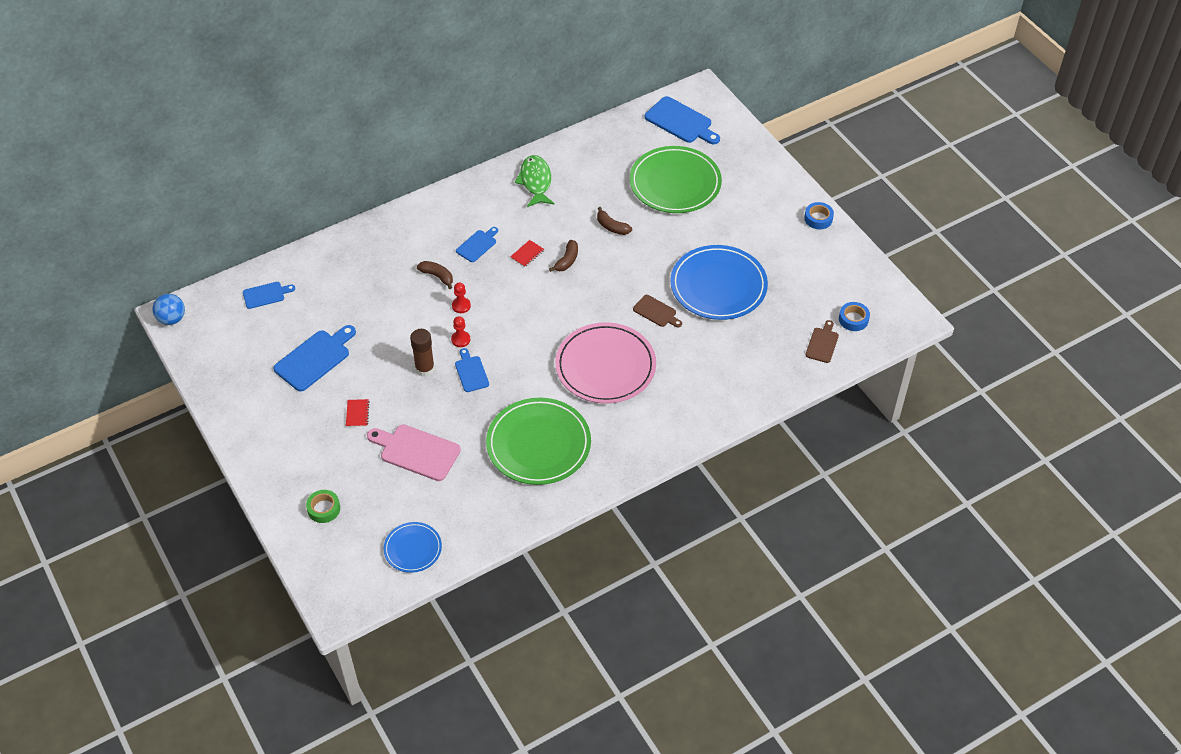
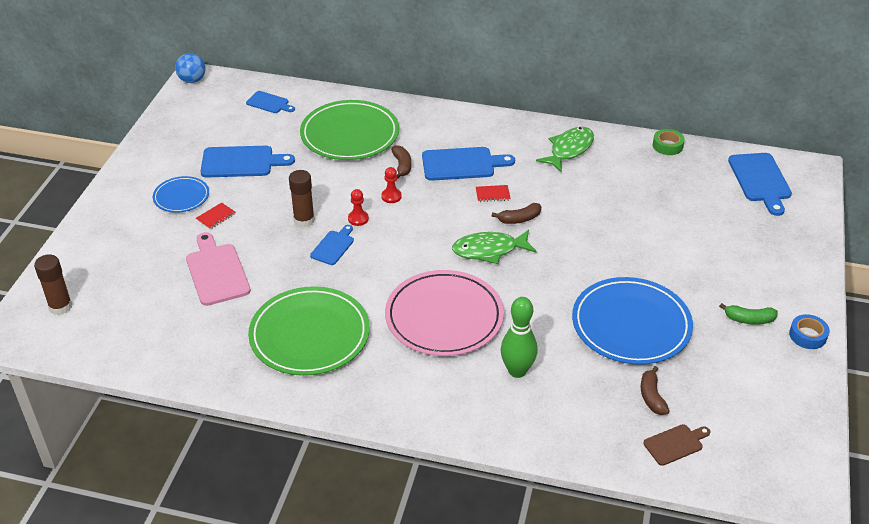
camera: 45 degrees right, 10 degrees down
(324, 509) = (102, 262): green tape -> green tape (667, 146)
(342, 561) = (60, 307): none -> brown glue stick
(413, 549) = (115, 337): blue plate -> blue plate (181, 197)
(477, 245) = (462, 164): blue cutting board -> blue cutting board, size x1.71
(576, 298) = (489, 250): none -> green fish
(612, 227) = (591, 219): brown banana -> brown banana (651, 397)
(656, 312) = (545, 307): brown cutting board -> none
(675, 183) = (694, 222): green plate -> green plate (350, 134)
(690, 367) = (517, 371): none -> green bowling pin
(777, 232) = (749, 319): none -> green banana
(853, 319) = (737, 446): blue tape -> none

